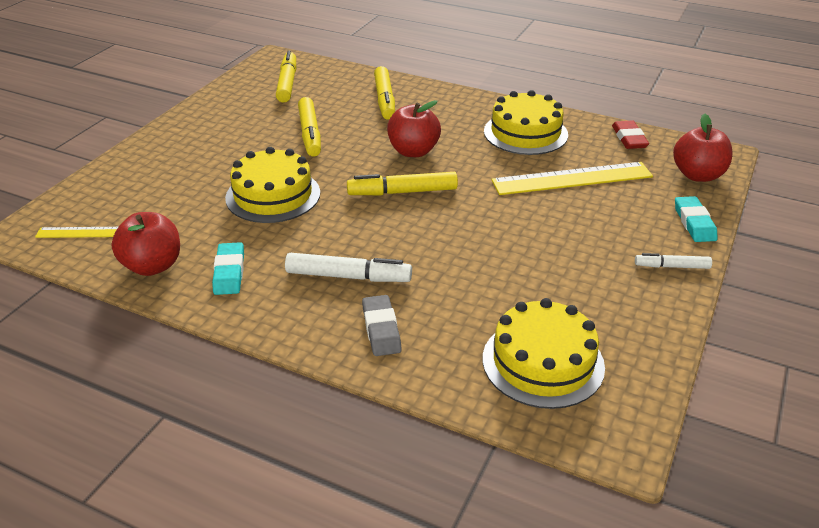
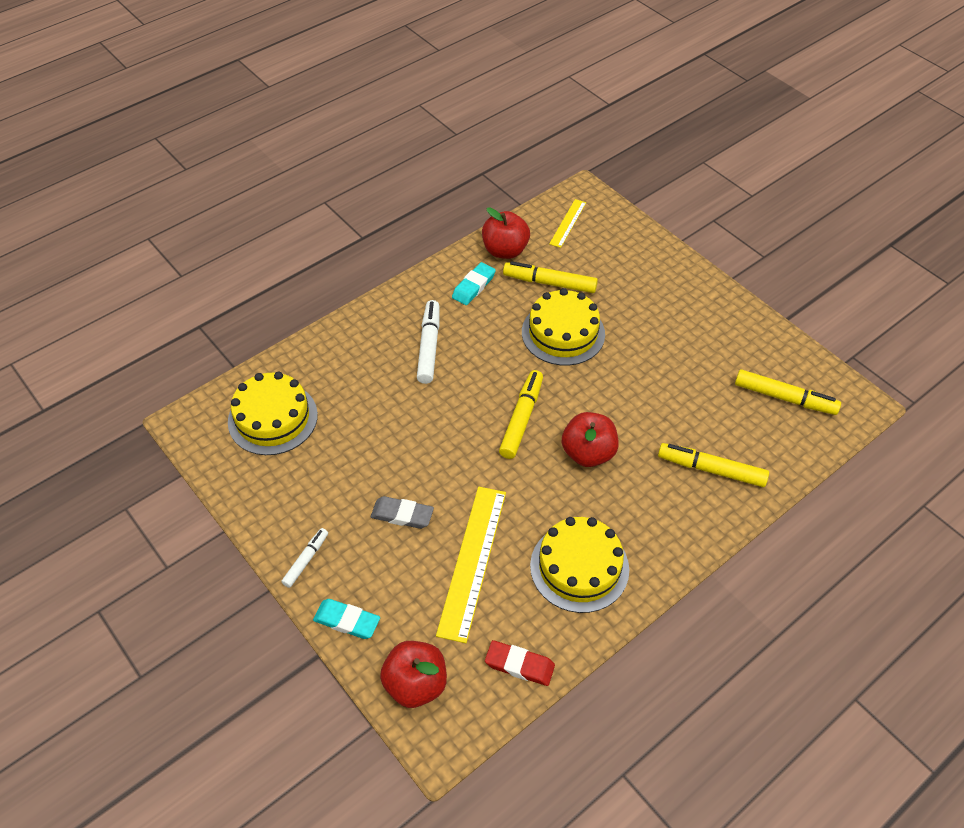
camera: 115 degrees right, 15 degrees up
(229, 272) = (473, 286): turquoise eraser -> turquoise eraser turned 75 degrees counterclockwise
(310, 133) = (661, 386): yellow marker -> yellow marker (550, 283)
(347, 276) = (429, 347): white marker -> white marker turned 150 degrees clockwise
(381, 329) = (362, 347): grey eraser -> grey eraser (402, 515)

